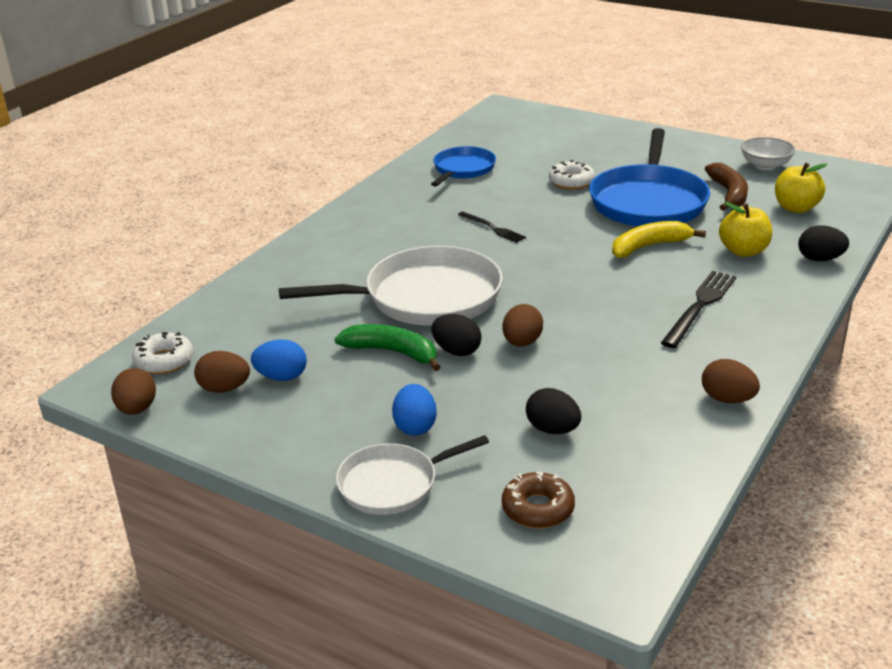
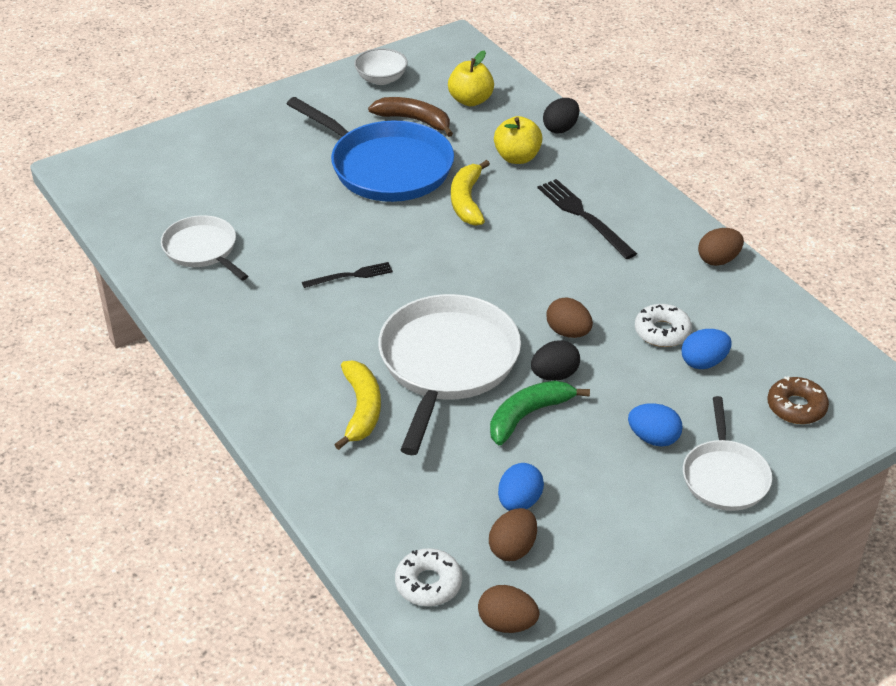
camera: 65 degrees left, 10 degrees up
(339, 278) = (361, 410): none -> yellow banana
(463, 169) = (202, 249): blue pan -> white pan
(552, 429) = (703, 362): black egg -> blue egg
(571, 182) = (303, 193): white donut -> white donut (662, 332)

